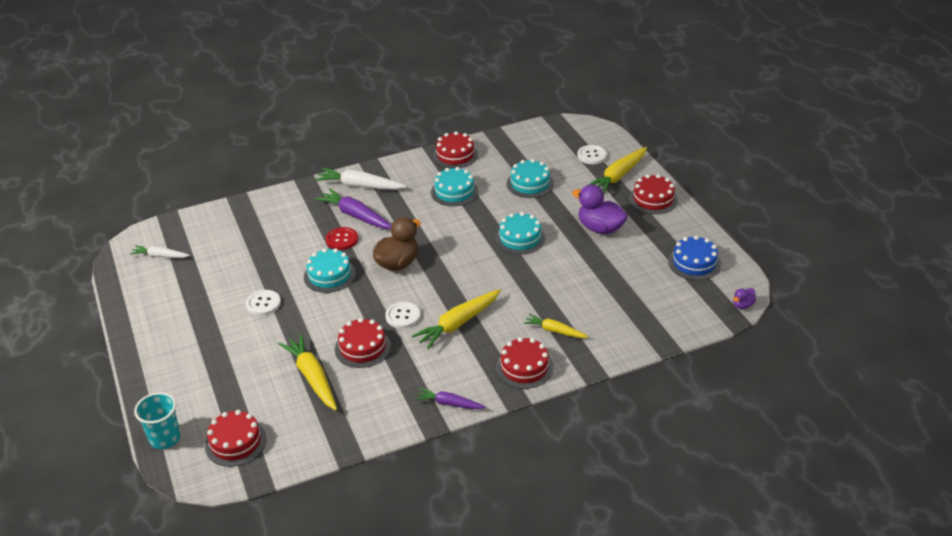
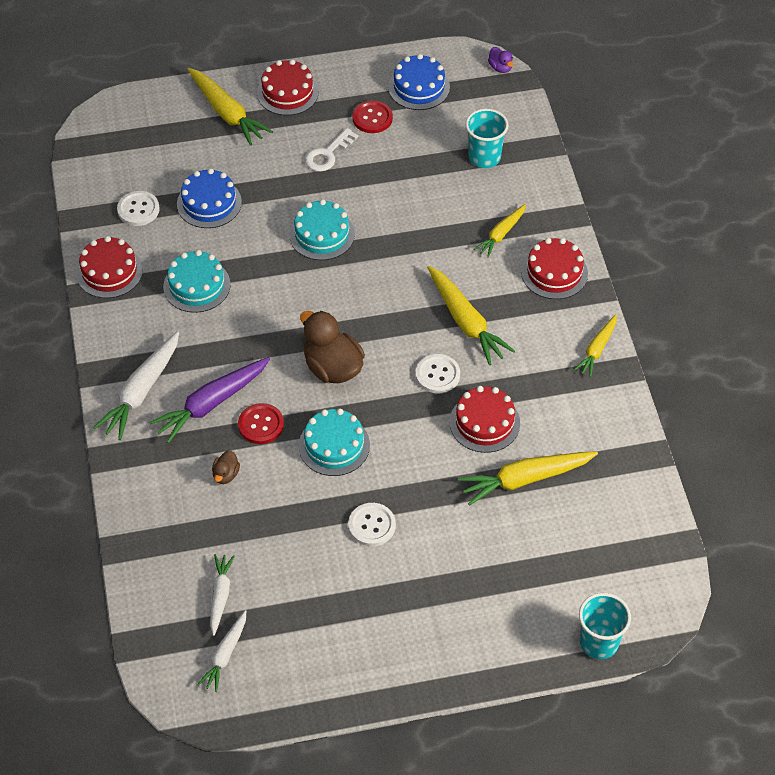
camera: 80 degrees left, 15 degrees up
(204, 246) = (220, 596): none -> white carrot
(235, 442) = (619, 565): red cake -> none
(299, 232) = (226, 474): none -> brown duck
(450, 404) = (597, 349): purple carrot -> yellow carrot
(530, 183) = (209, 203): turquoise cake -> blue cake
(592, 155) = (171, 128): white button -> white button (138, 209)
(600, 228) = (328, 154): purple duck -> white key
(634, 310) = (484, 157): none -> turquoise cup
(648, 244) = (372, 118): none -> red button

